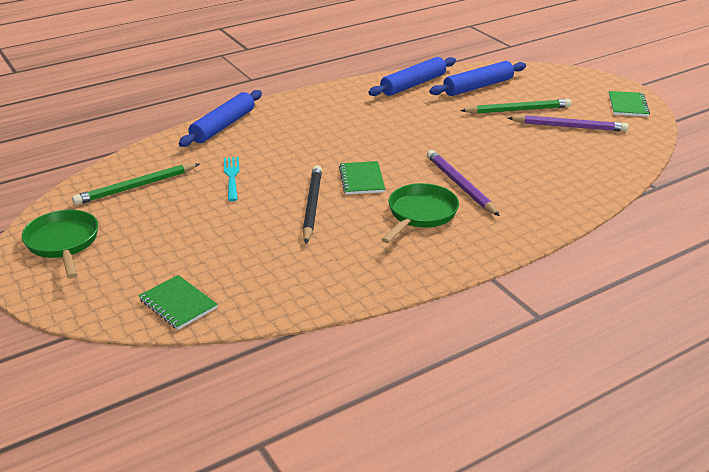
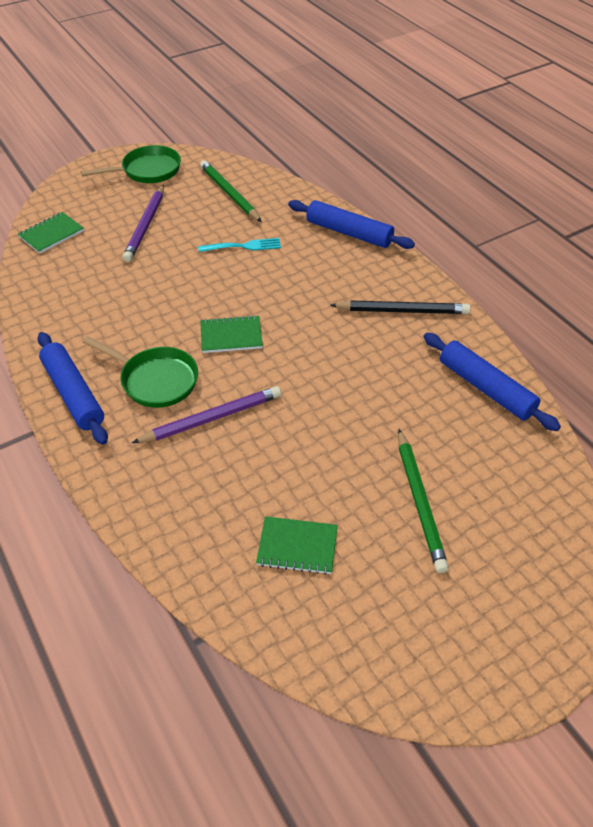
camera: 90 degrees right, 15 degrees up
(312, 206) = (183, 301): black pencil -> black pencil (402, 311)
(478, 86) = (493, 461): blue rolling pin -> blue rolling pin (74, 394)
(569, 126) = (371, 561): purple pencil -> purple pencil (145, 226)
(628, 105) = (458, 668): green notebook -> green notebook (297, 546)

